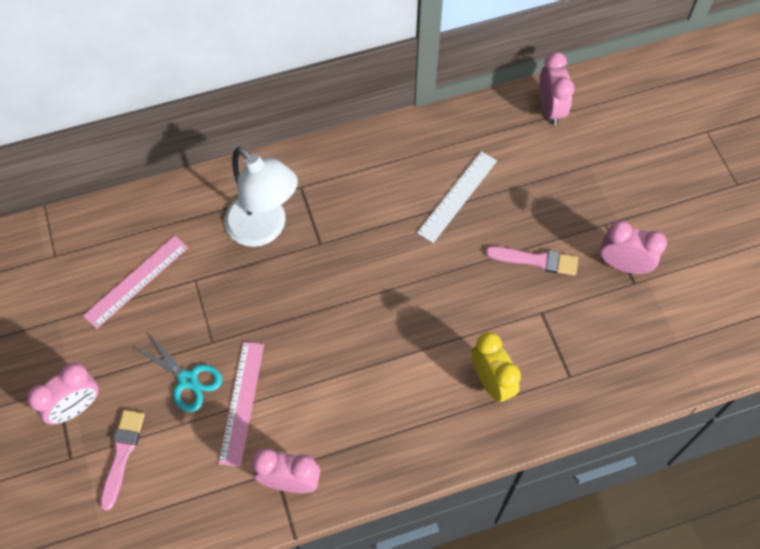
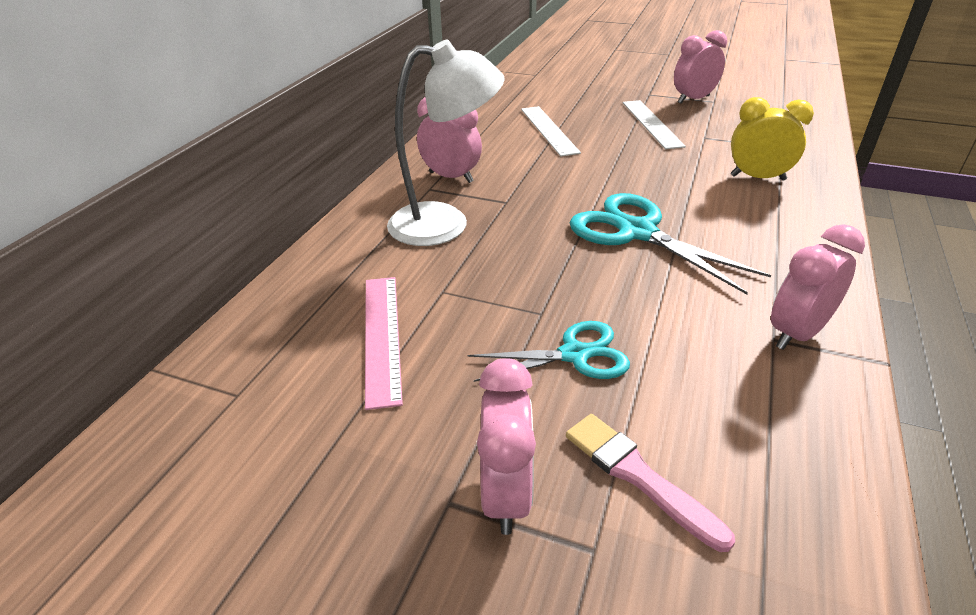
camera: 50 degrees left, 25 degrees down
(242, 402) = (650, 325): pink ruler -> none
(341, 343) = (636, 232): none -> turquoise scissors
(536, 260) = (651, 123): pink brush -> white ruler
(550, 109) = (523, 79): pink clock -> pink clock (451, 177)

